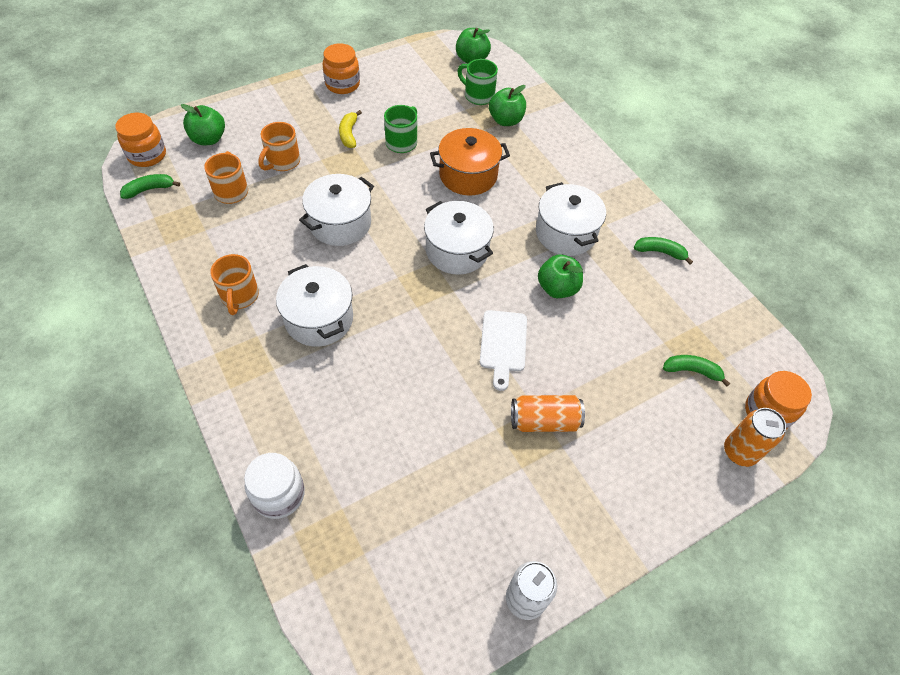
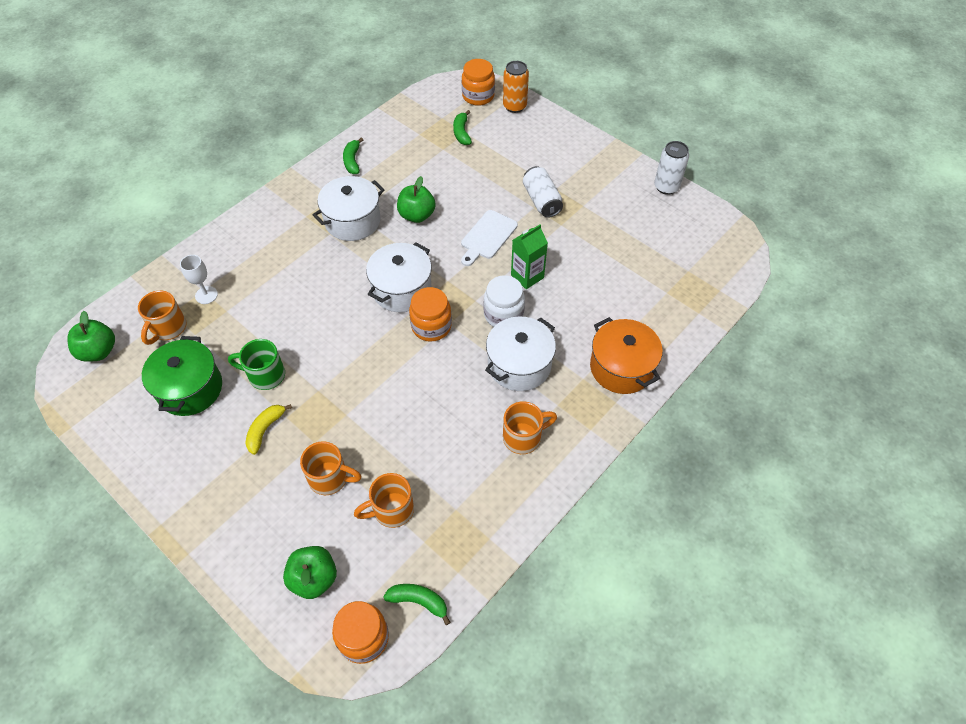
camera: 105 degrees left, 0 degrees up
(149, 189) = (419, 601): green banana -> green banana turned 150 degrees clockwise
(279, 494) = (679, 332): white jar -> white jar (503, 314)
(340, 223) = (401, 390): white pot -> none
(342, 84) = (173, 470): orange jar -> orange jar (431, 326)
(349, 134) = (265, 430): yellow banana -> yellow banana turned 135 degrees clockwise
(411, 100) = (190, 389): none -> green pot
(429, 364) = (527, 276): none -> green carton
(468, 175) = (300, 306): orange pot -> orange pot (621, 367)
(478, 95) = (168, 328): green mug -> orange mug
(503, 344) = (487, 237): white cutting board -> white cutting board turned 135 degrees clockwise
(506, 120) = (206, 295): green apple -> white goblet
(544, 421) = (541, 201): orange can -> white can

